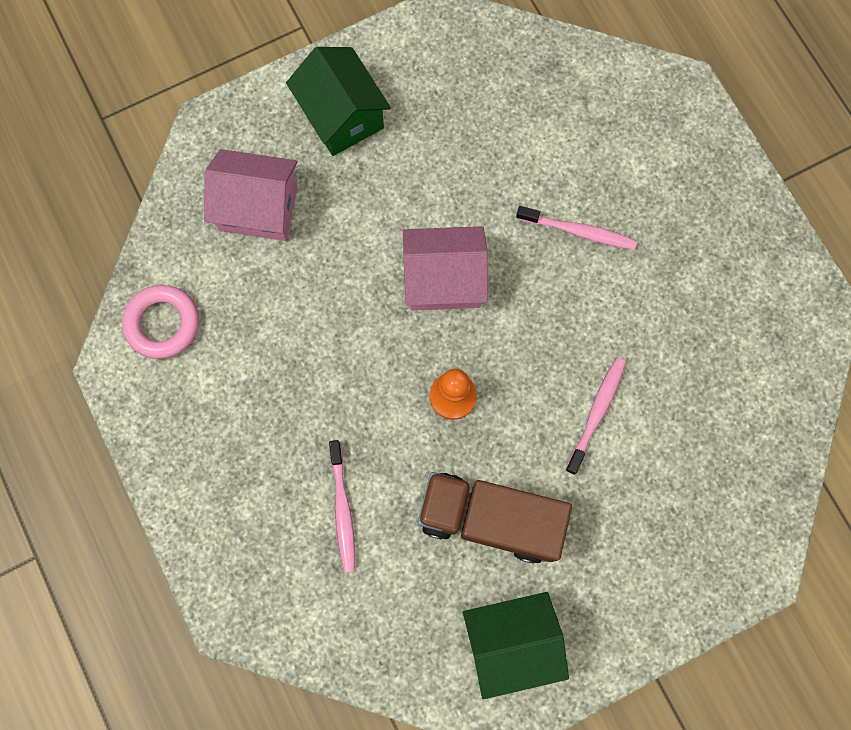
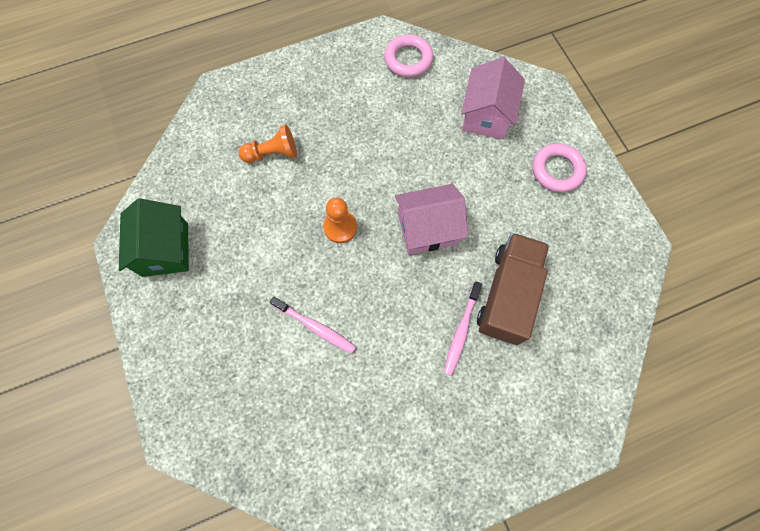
camera: 95 degrees right, 5 degrees down
(341, 116) = (557, 170): green house -> pink ring
(343, 510) = (272, 154): pink toothbrush -> orange pawn
(444, 280) = (427, 229): pink house -> pink house turned 75 degrees clockwise
(490, 519) = (250, 244): brown truck -> brown truck (507, 295)

